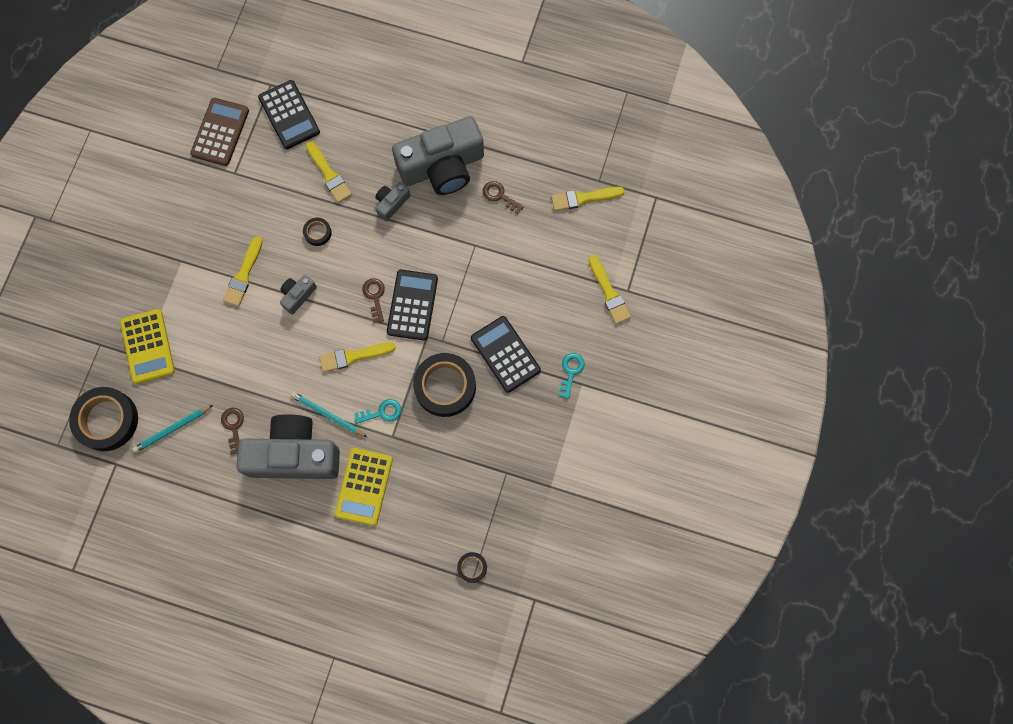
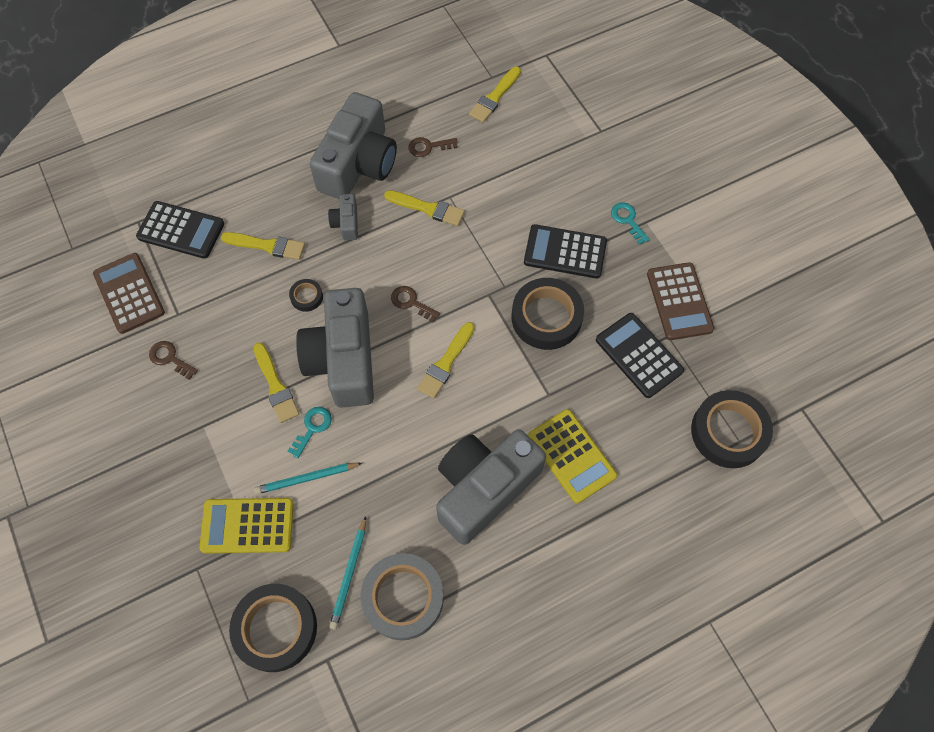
camera: 45 degrees left, 10 degrees down
(148, 346) = (247, 526): yellow calculator -> yellow calculator turned 150 degrees clockwise
(186, 471) = (403, 598): none -> grey tape
(233, 426) = (404, 517): brown key -> brown key (169, 358)
(298, 295) = (343, 359): grey camera -> grey camera, size x2.33
(328, 415) = (476, 428): turquoise pencil -> turquoise pencil (307, 478)
(382, 412) = (519, 384): turquoise key -> turquoise key (312, 428)
(412, 305) = (450, 282): black calculator -> black calculator (638, 355)
(472, 567) = (728, 432): black tape -> black tape, size x2.16
(540, 458) = (679, 301): none -> brown calculator
(609, 292) = (589, 143): yellow brush -> yellow brush (427, 208)

